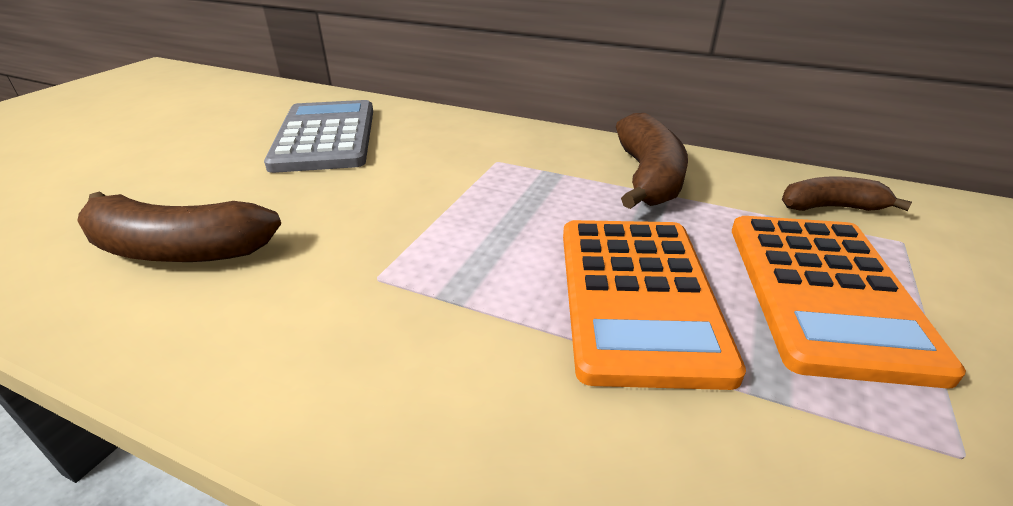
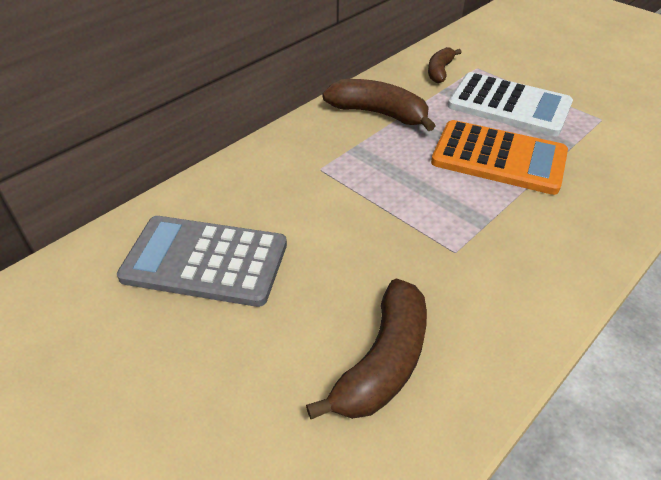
camera: 70 degrees left, 10 degrees up
(824, 292) = (509, 105): orange calculator -> white calculator

